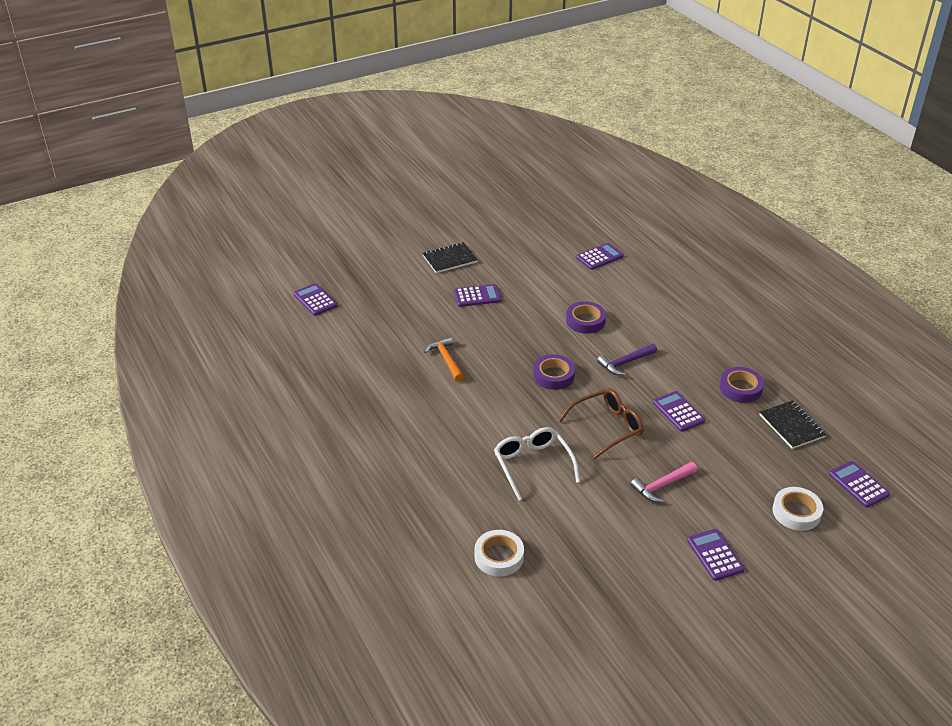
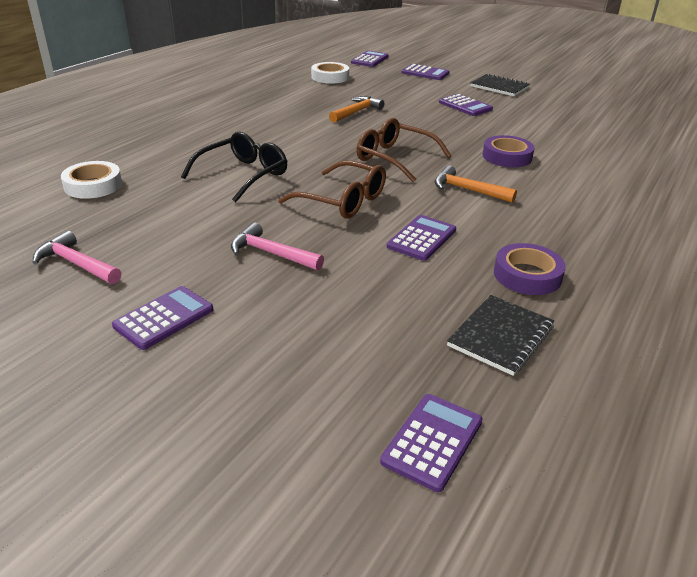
camera: 60 degrees right, 5 degrees down
(532, 465) = (243, 175): white glasses -> black glasses
(553, 375) = (394, 158): purple tape -> brown glasses
(599, 257) = (627, 143): purple calculator -> purple calculator (425, 73)
(625, 363) = (468, 190): purple hammer -> orange hammer
(627, 586) = (76, 264): none -> pink hammer
(796, 512) = (304, 378): white tape -> white tape (330, 77)

